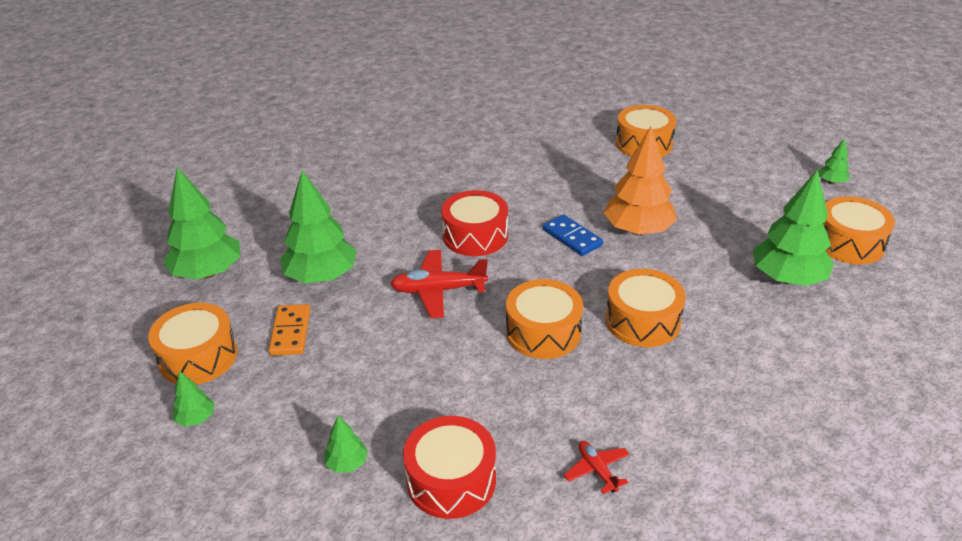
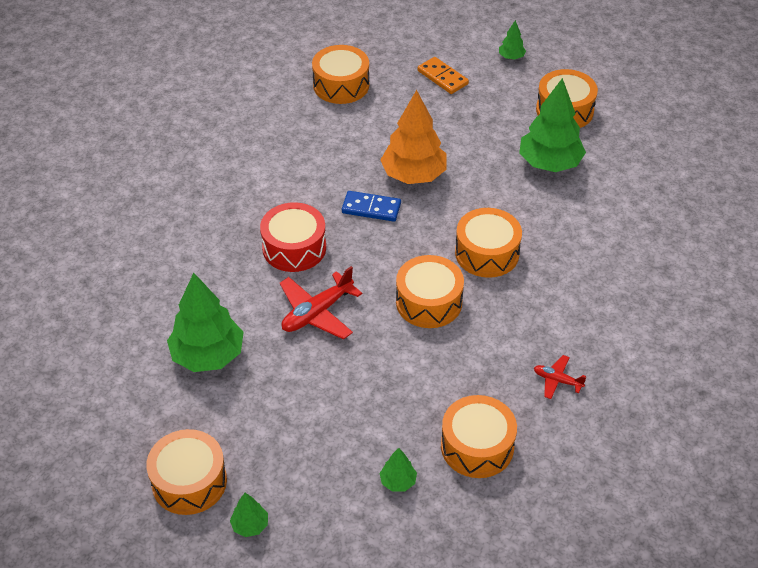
camera: 40 degrees left, 10 degrees up
(208, 272) = (101, 410): green tree -> none
(291, 332) = (240, 416): orange domino -> orange domino (442, 77)
(451, 480) = (477, 446): red drum -> orange drum

